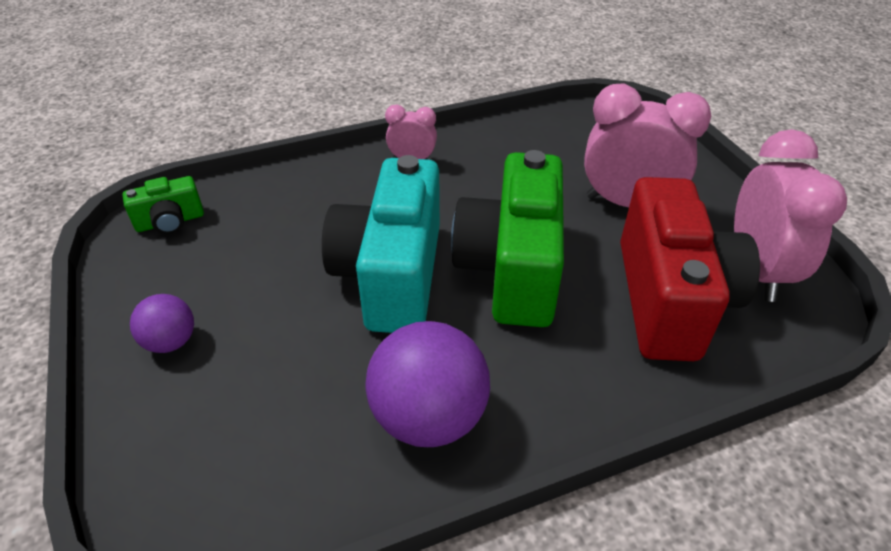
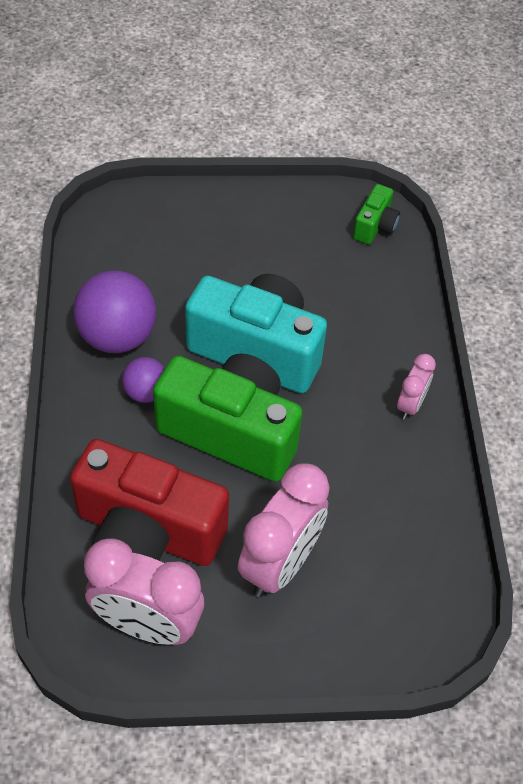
camera: 105 degrees right, 10 degrees up
(170, 222) = (375, 226): green camera -> green camera turned 150 degrees counterclockwise
(171, 341) = (244, 219): purple ball -> purple ball (146, 392)

